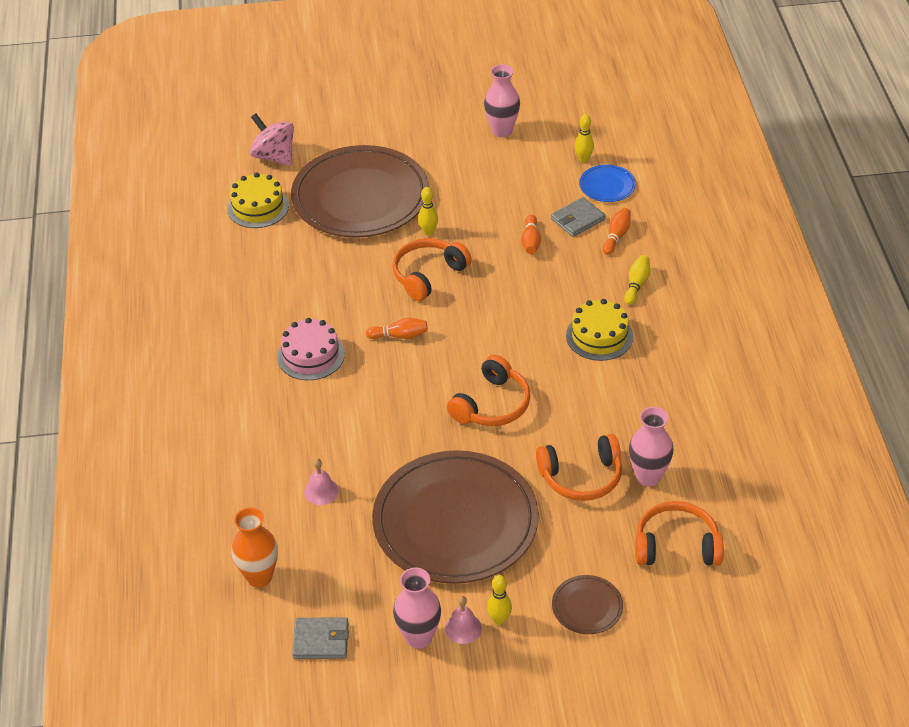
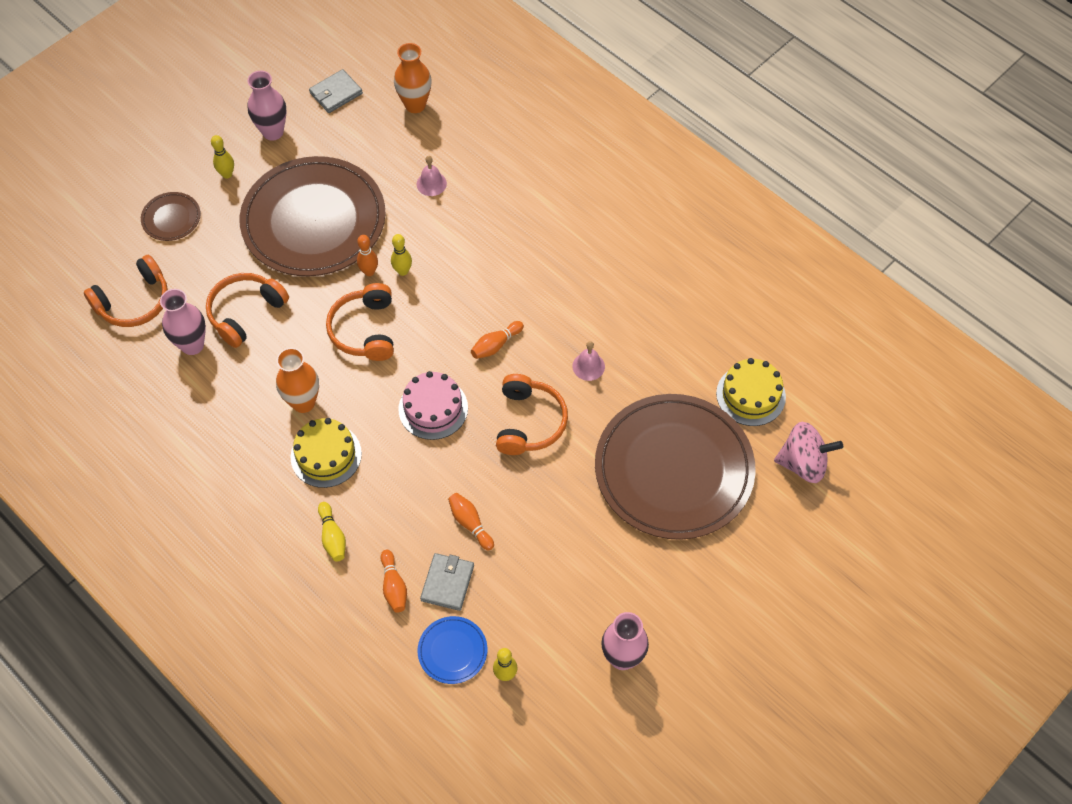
camera: 140 degrees right, 15 degrees up
(311, 355) = (549, 282): pink cake -> pink cake (433, 408)
(428, 232) = (573, 470): yellow bowling pin -> yellow bowling pin (402, 271)
(446, 448) = (369, 272): none -> orange bowling pin
(463, 628) = (248, 154): pink bell -> pink bell (588, 366)
(587, 380) = (303, 402): none -> orange vase

